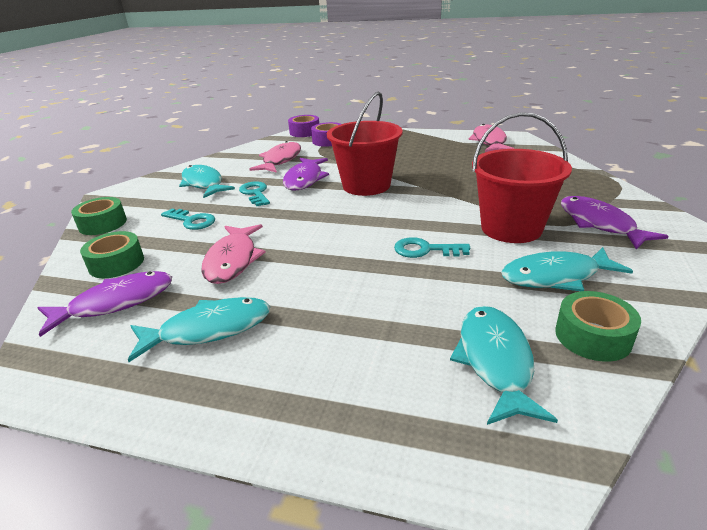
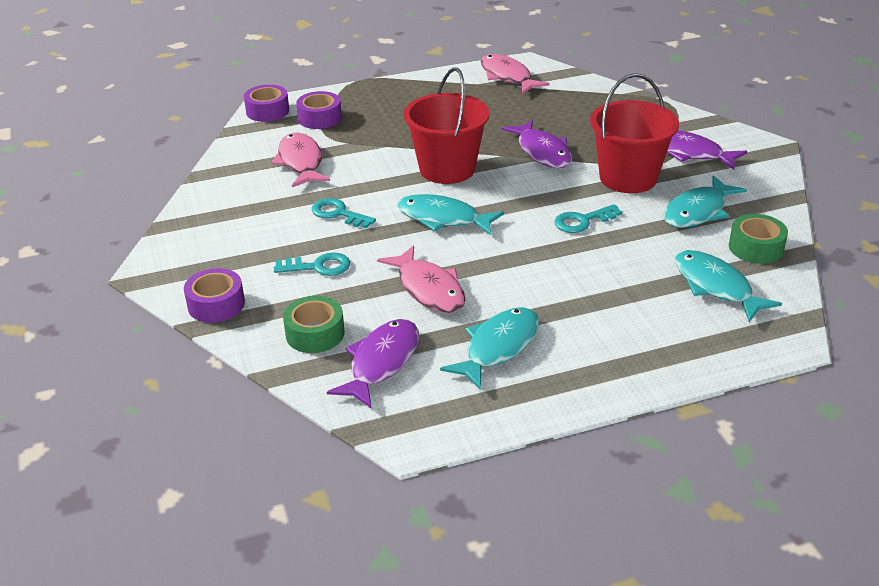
camera: 35 degrees left, 5 degrees up
(103, 224) = (216, 304): green tape -> purple tape
(203, 184) = (254, 220): turquoise fish -> turquoise fish (443, 218)
(304, 179) = (369, 180): purple fish -> purple fish (542, 152)

